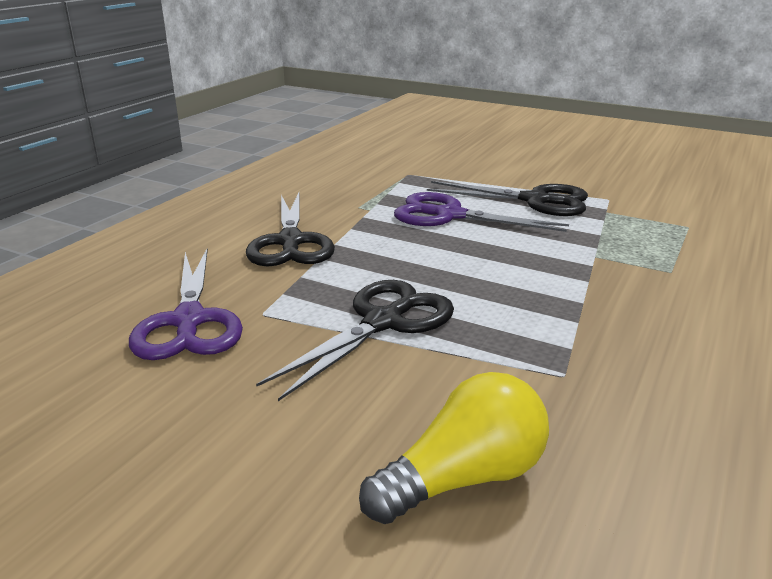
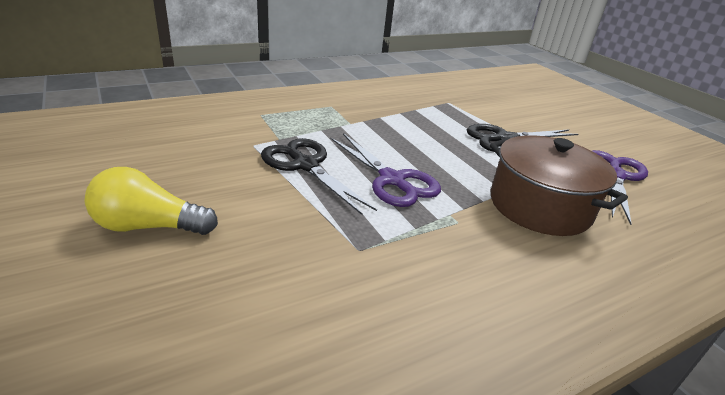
camera: 150 degrees left, 5 degrees up
(290, 242) = (539, 206): black scissors -> brown pot
(463, 478) = (511, 100): yellow light bulb -> yellow light bulb (149, 226)

